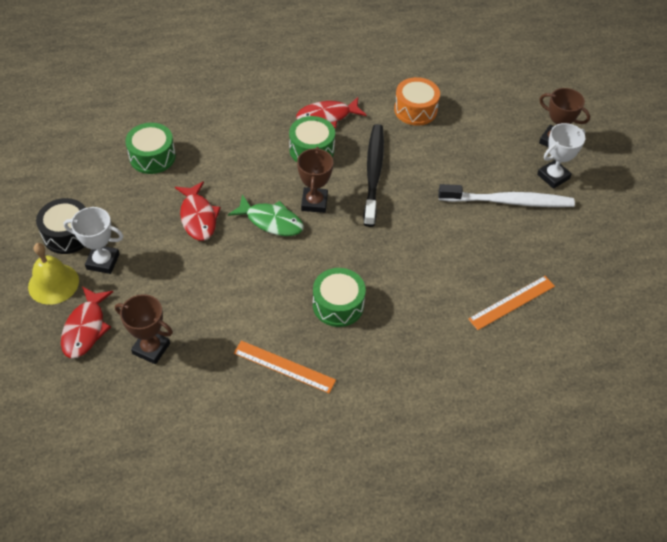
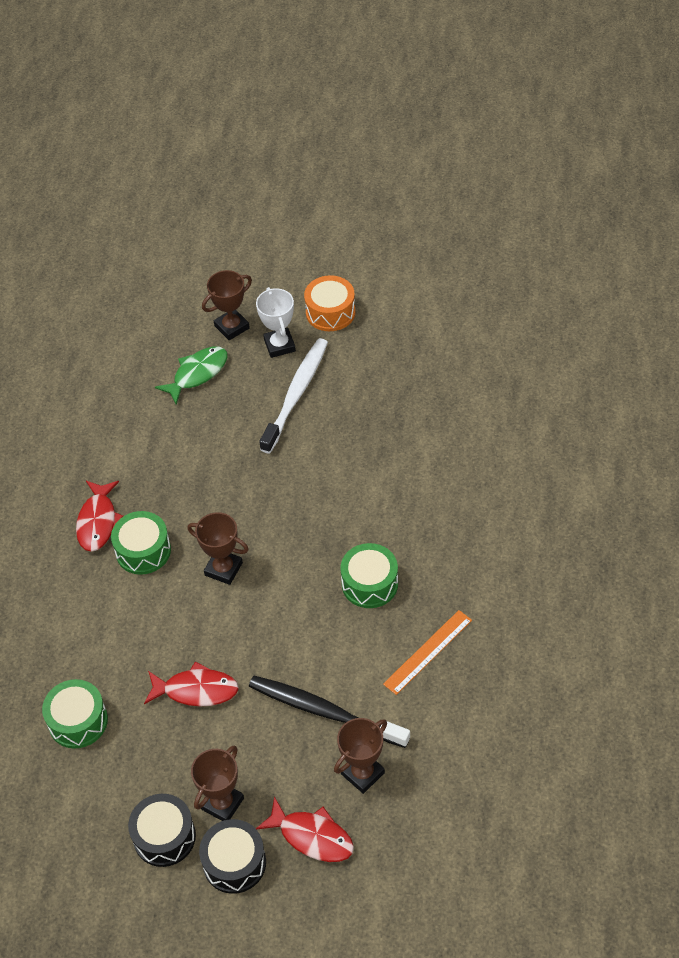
camera: 65 degrees left, 0 degrees up
(53, 283) = (234, 863): yellow bell -> black drum
(103, 261) = (222, 803): white trophy -> brown trophy
(271, 221) = (233, 618): green fish -> green fish (197, 374)
(373, 173) = (205, 501): black toothbrush -> black toothbrush (325, 711)
(415, 110) = (128, 433): orange drum -> orange drum (330, 312)
(512, 302) = (421, 435): orange ruler -> none

